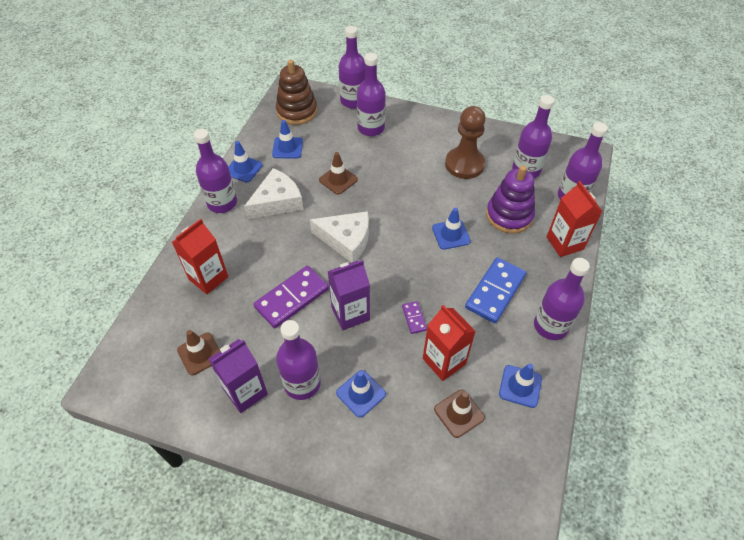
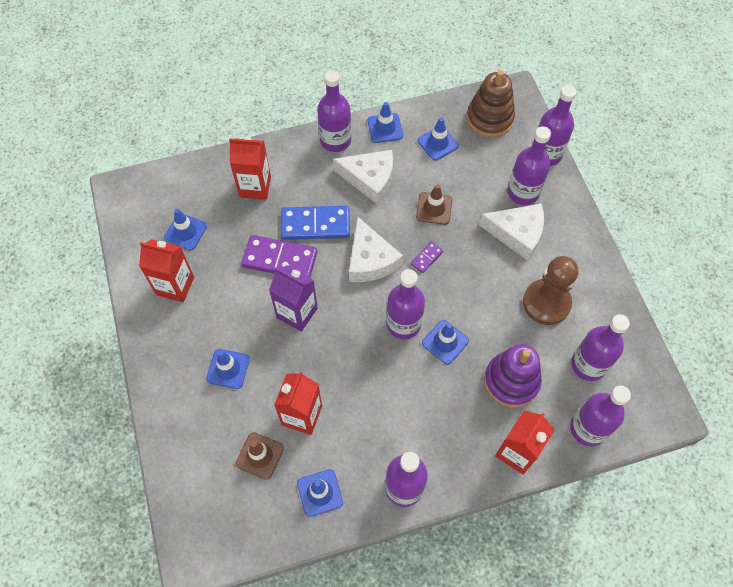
camera: 55 degrees right, 10 degrees up
(200, 354) = (185, 232): brown traffic cone -> blue traffic cone
(245, 392) = (175, 286): purple carton -> red carton
(302, 383) = (208, 320): purple bottle -> purple bottle (403, 324)
(399, 149) = (517, 234): none -> white cheese
(414, 318) = (328, 365): purple domino -> purple domino (426, 258)
(495, 292) = (407, 418): blue domino -> blue domino (315, 225)

